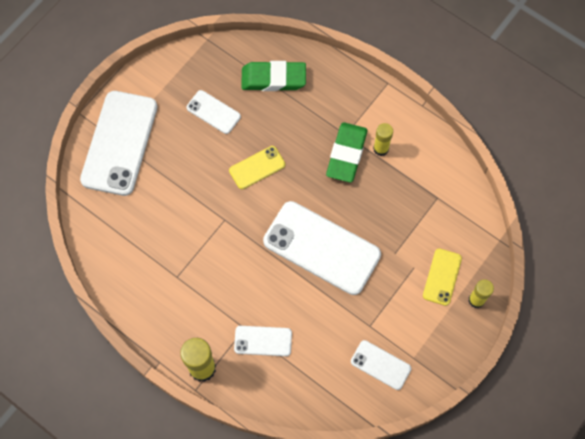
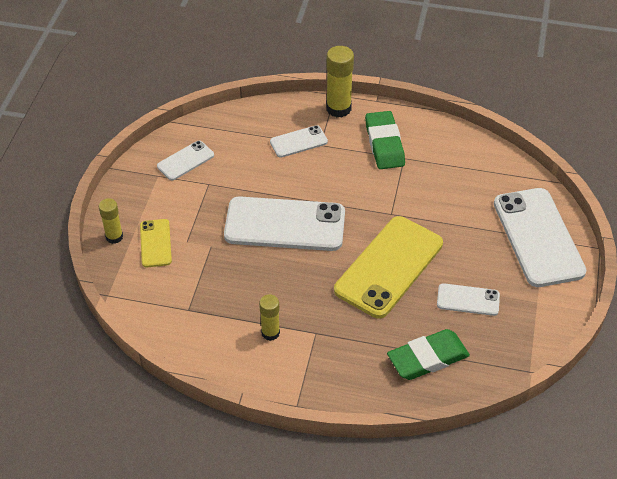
camera: 155 degrees right, 20 degrees down
(257, 167) = (389, 267): yellow phone -> yellow phone, size x2.03
(346, 154) = (304, 313): green eraser -> green eraser (384, 144)
(380, 365) = (185, 161): white phone -> white phone turned 45 degrees counterclockwise

